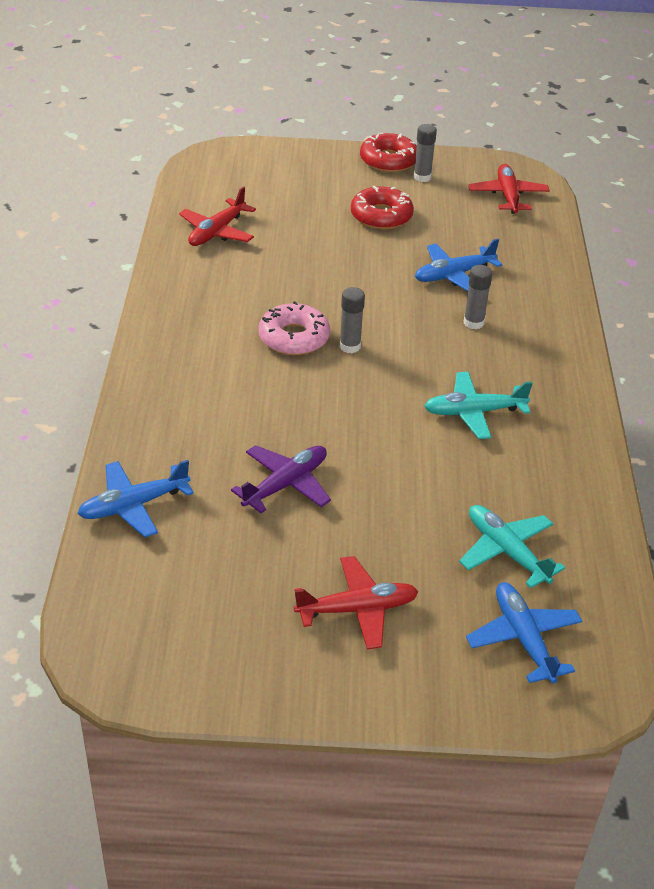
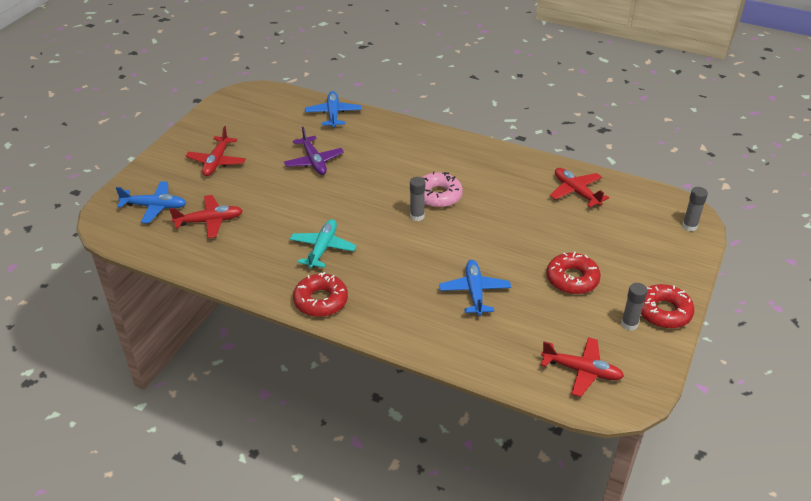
camera: 115 degrees right, 0 degrees up
(473, 323) = (412, 281): grey glue stick -> grey glue stick (689, 226)
(506, 551) = (209, 221): turquoise plane -> red plane
(564, 385) = (321, 301): none -> red donut

